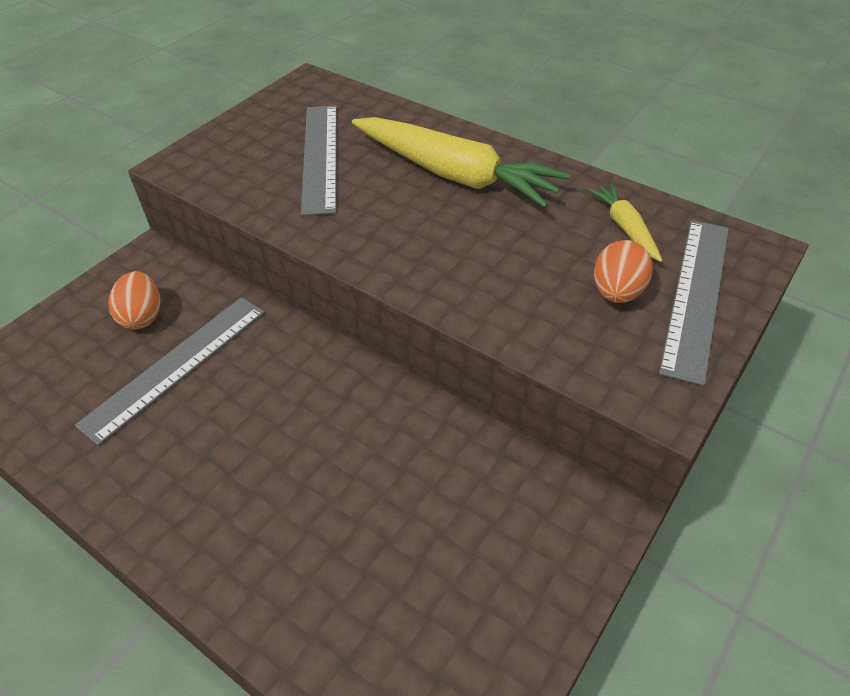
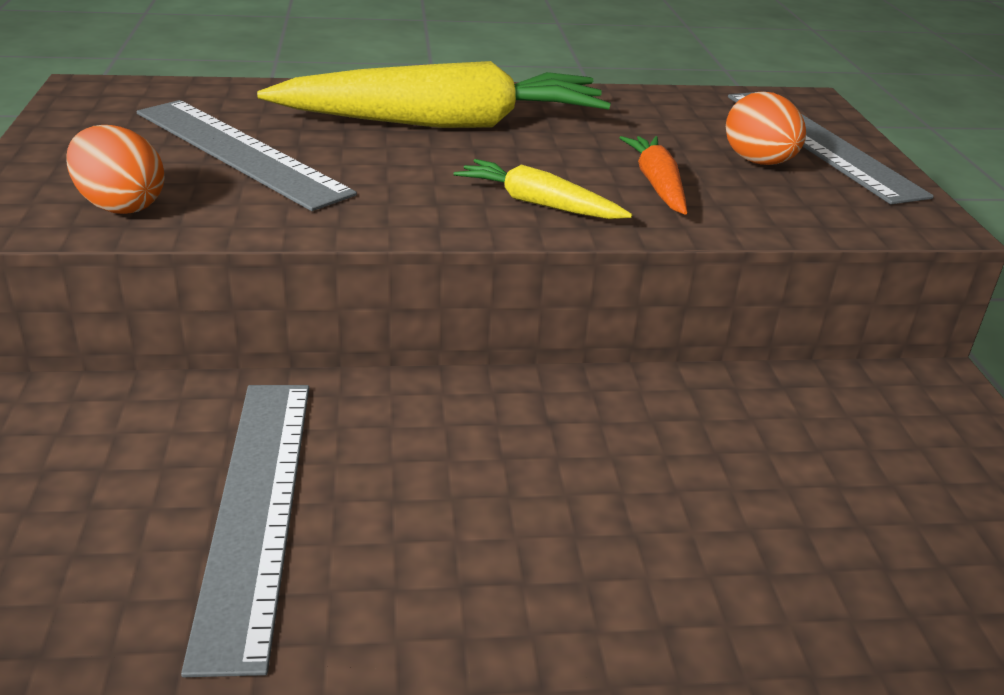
camera: 45 degrees left, 15 degrees down
(142, 316) = (102, 480): orange egg -> orange egg (120, 206)
(515, 280) = (657, 184): none -> orange carrot
(625, 228) = (683, 116): yellow carrot -> yellow carrot (538, 204)

